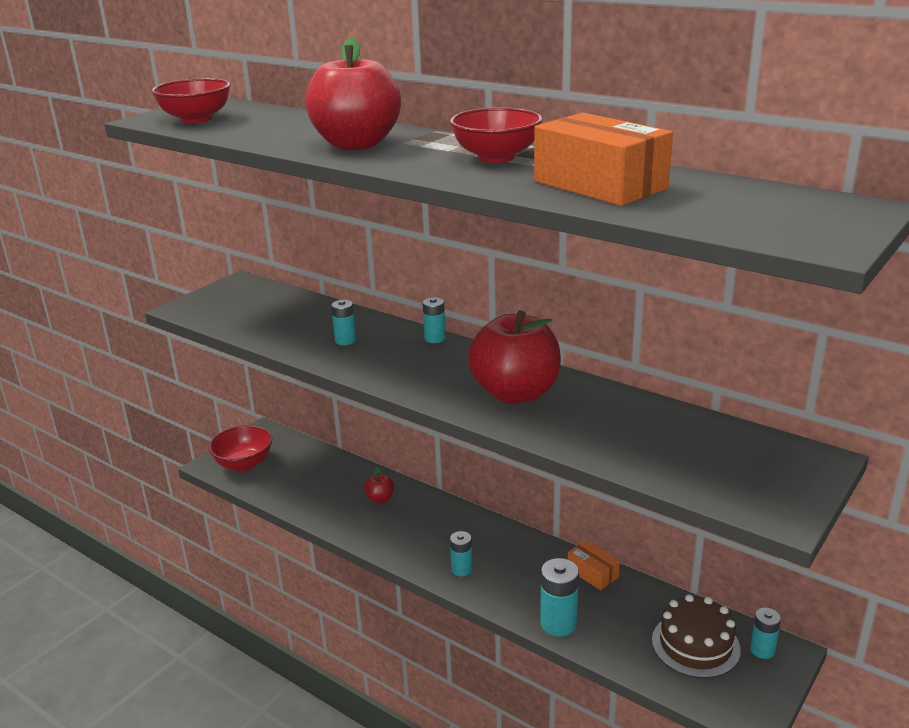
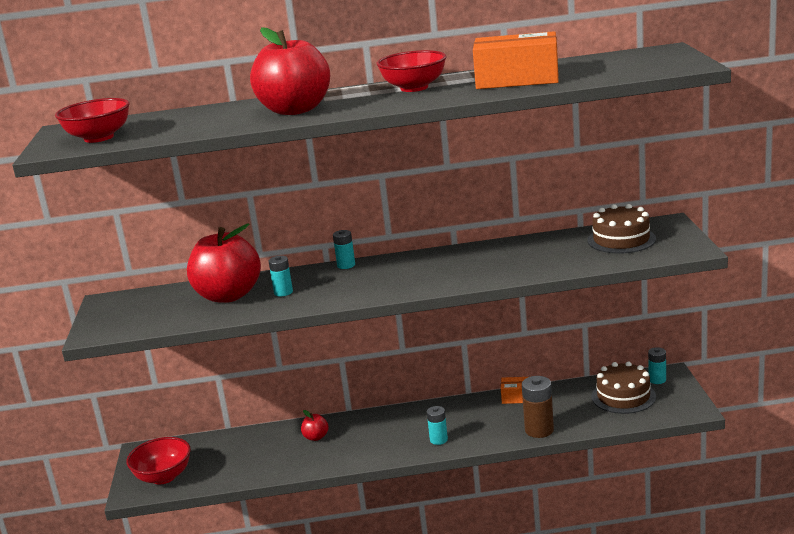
camera: 40 degrees left, 5 degrees down
(515, 393) = (459, 266): red apple -> red apple (228, 296)
(558, 623) = (539, 430): turquoise battery -> brown battery
(725, 453) = (621, 239): none -> brown cake

